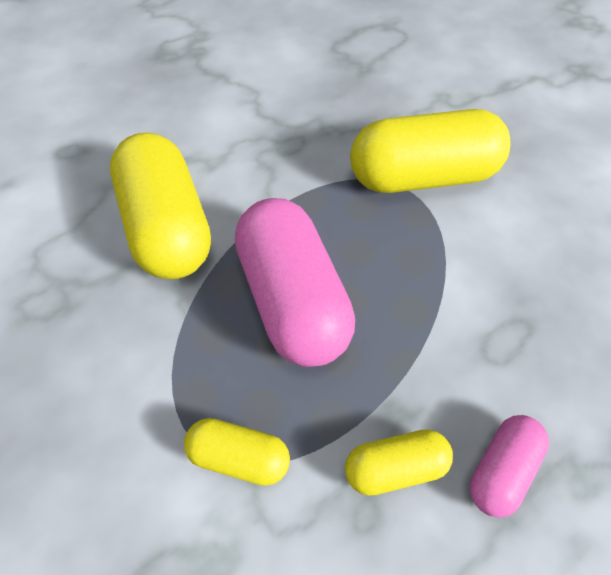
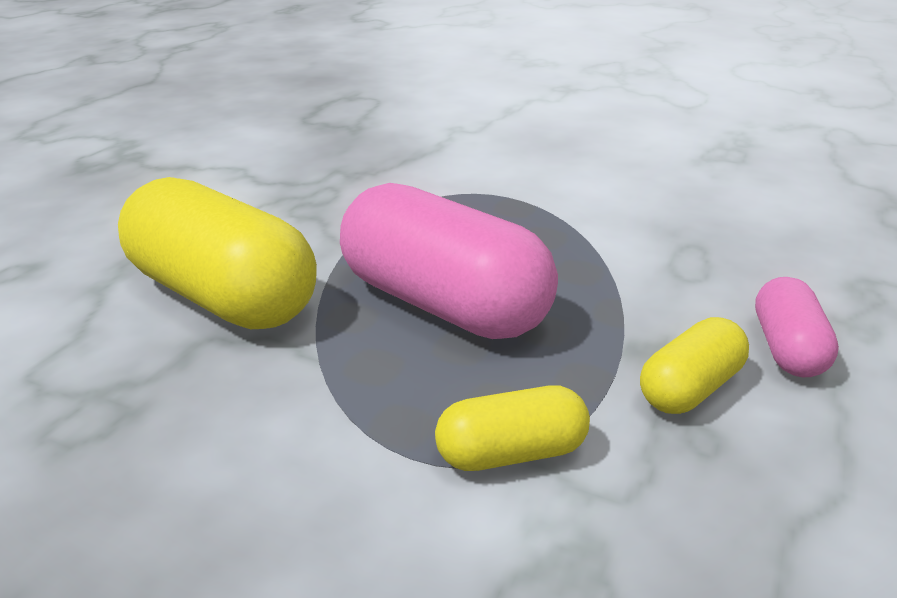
camera: 30 degrees left, 25 degrees down
(422, 176) = (492, 181): yellow capsule -> none

